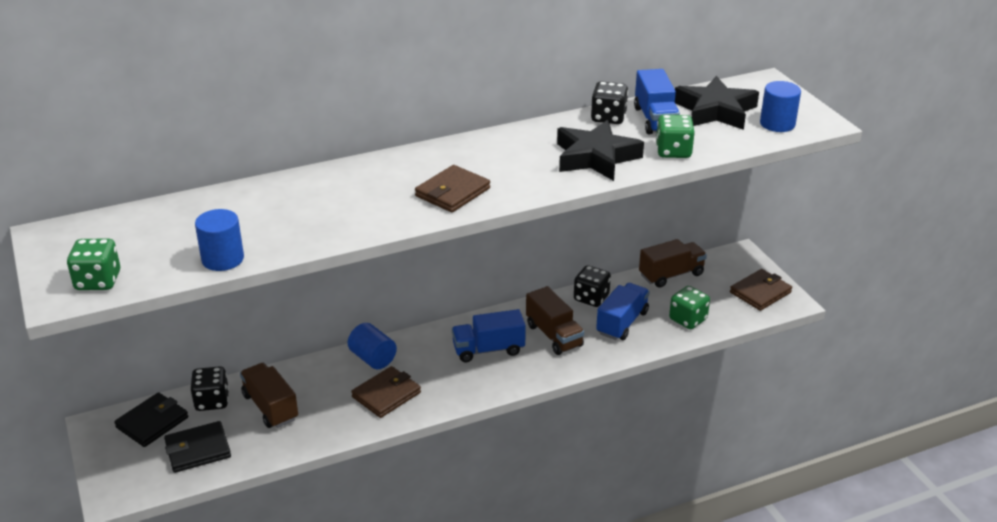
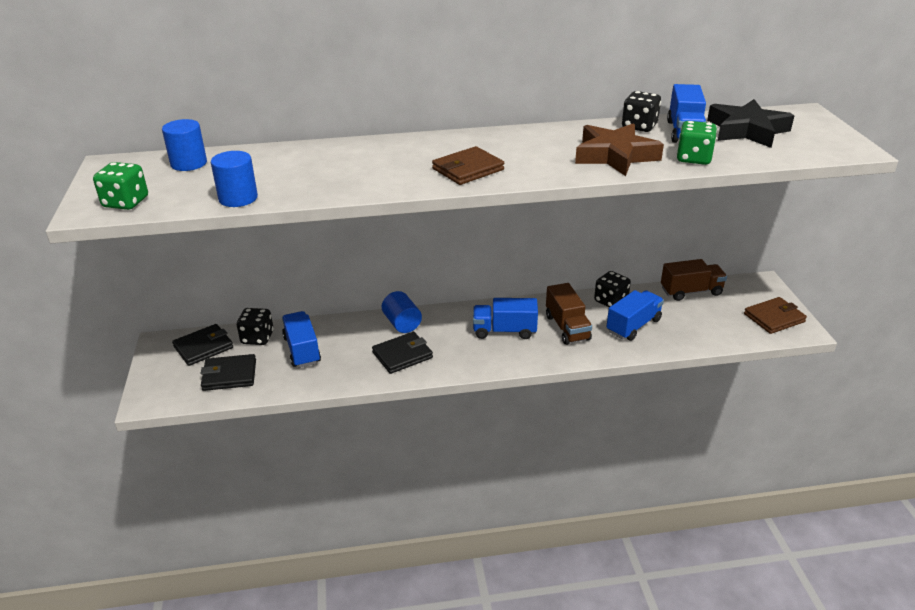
camera: 15 degrees right, 0 degrees up
(270, 407) = (302, 350): brown truck -> blue truck
(386, 395) = (402, 355): brown wallet -> black wallet
(596, 157) = (615, 156): black star -> brown star
(688, 319) = (697, 332): green dice -> none
(777, 124) = (808, 146): blue cylinder -> blue cylinder (189, 163)

